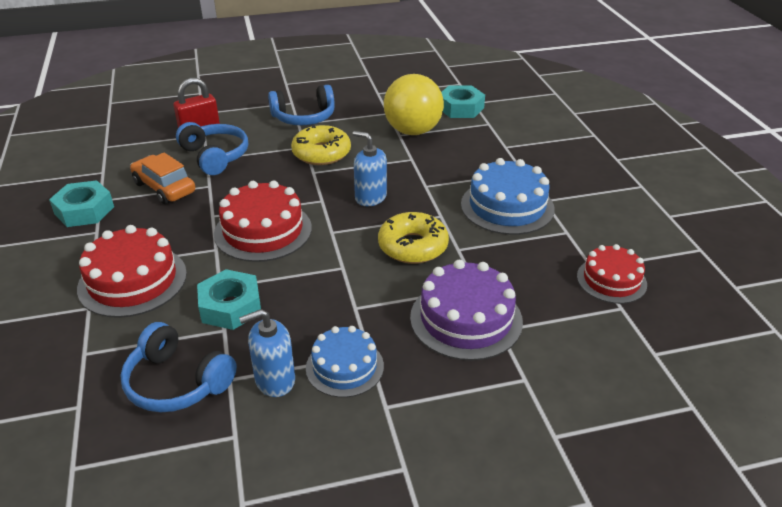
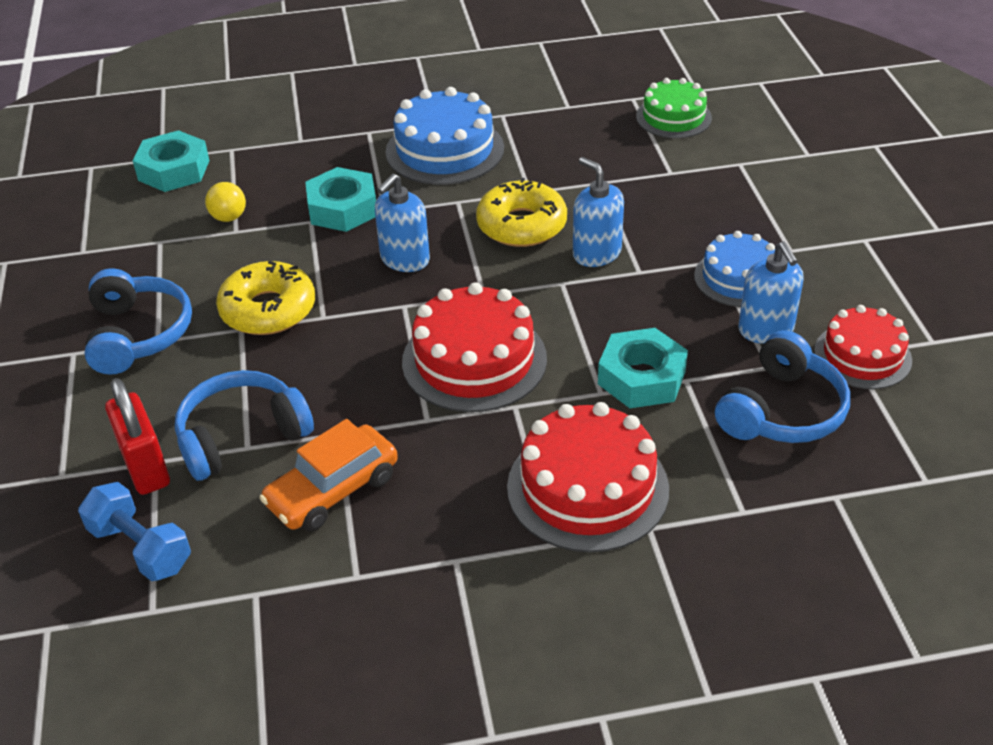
camera: 85 degrees left, 5 degrees up
(84, 210) = (388, 592): turquoise nut -> turquoise nut (343, 208)
(146, 138) = (140, 548): none -> blue dumbbell
(378, 284) = (596, 253): none -> blue soap dispenser
(413, 131) = (229, 217): yellow ball -> yellow ball, size x0.42
(466, 319) = (655, 193): purple cake -> none
(596, 335) = (673, 117): none -> green cake
(611, 280) = (589, 98): red cake -> red cake (862, 355)

